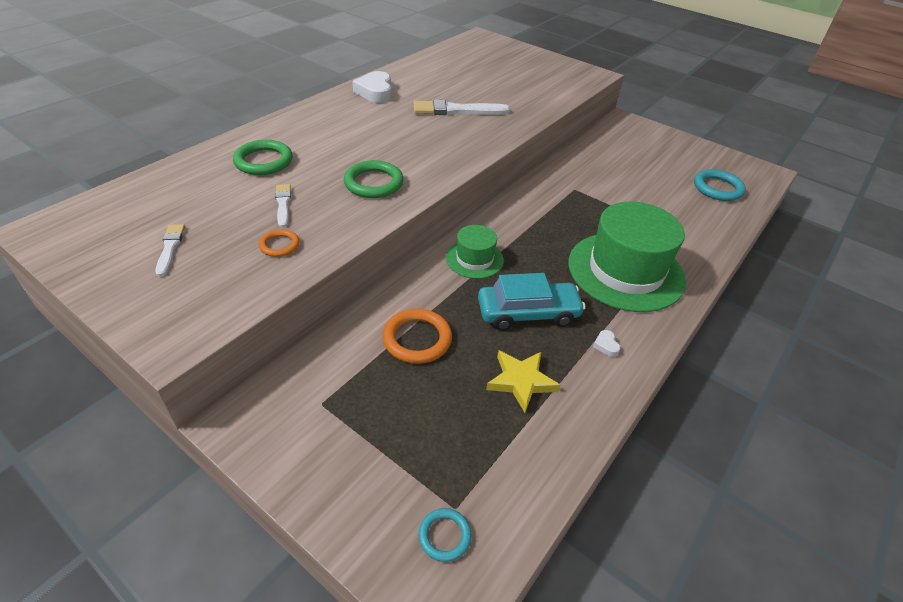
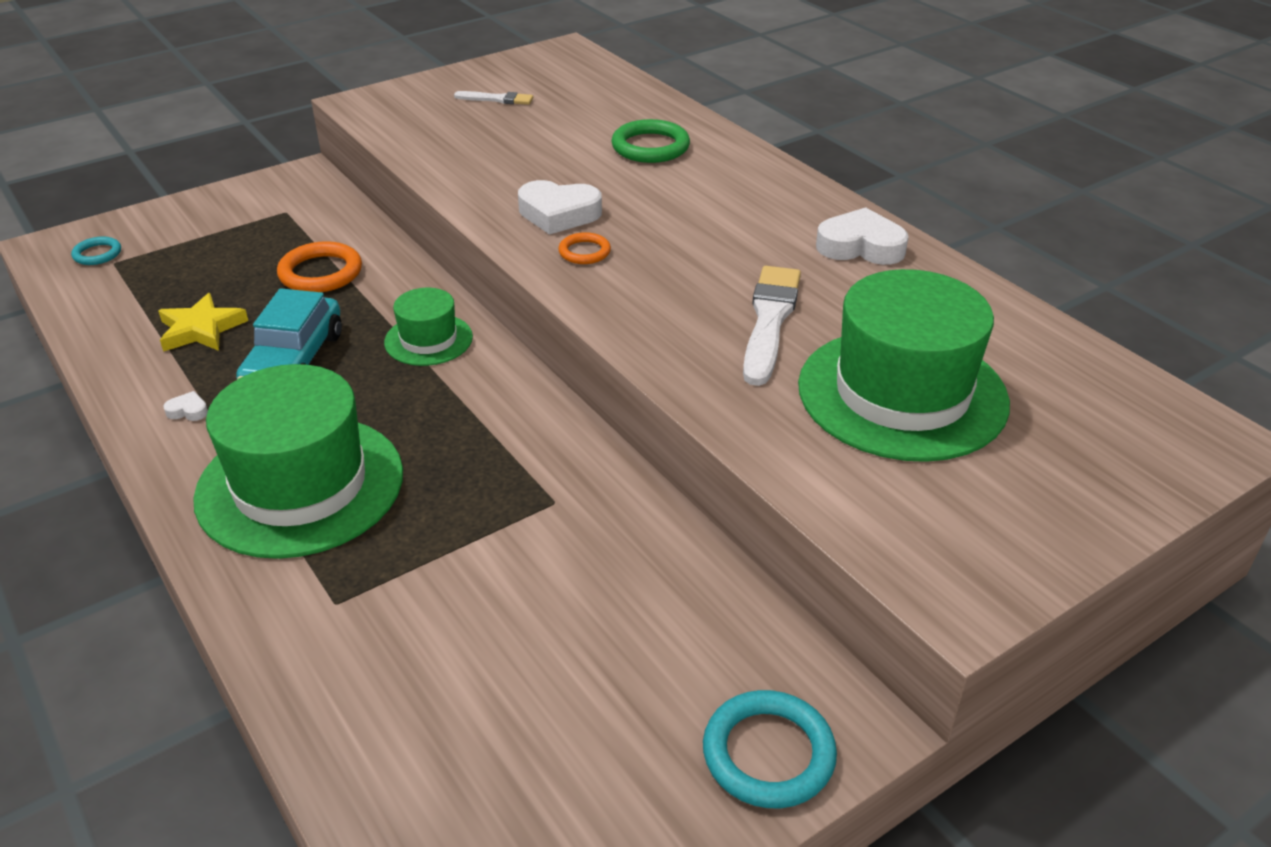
camera: 110 degrees right, 5 degrees down
(279, 245) = (462, 149): orange ring -> orange ring (584, 252)
(283, 204) = (542, 154): white brush -> none
(373, 183) = (559, 214): green ring -> white heart
(492, 82) = (902, 393): none -> green hat
(717, 188) = (450, 774): turquoise ring -> turquoise ring (768, 754)

